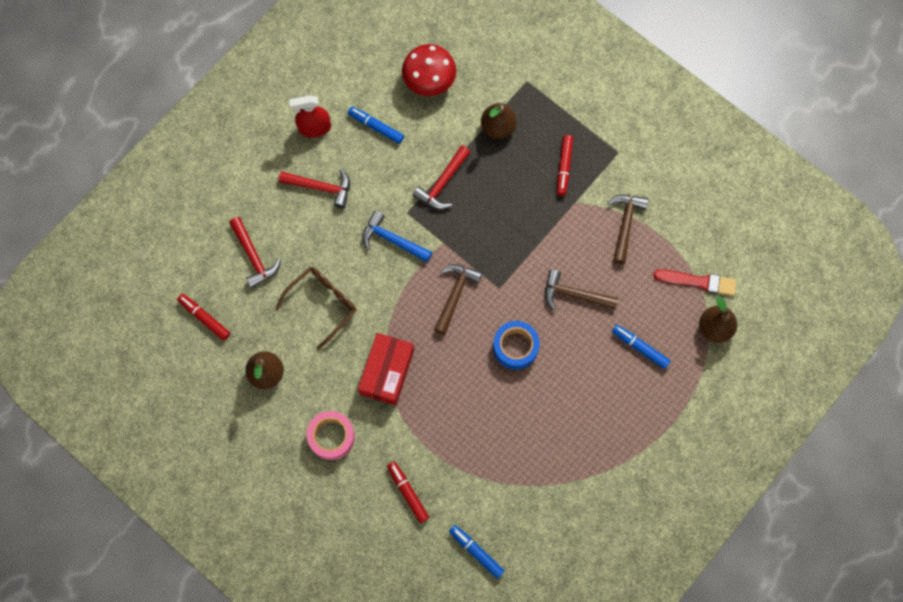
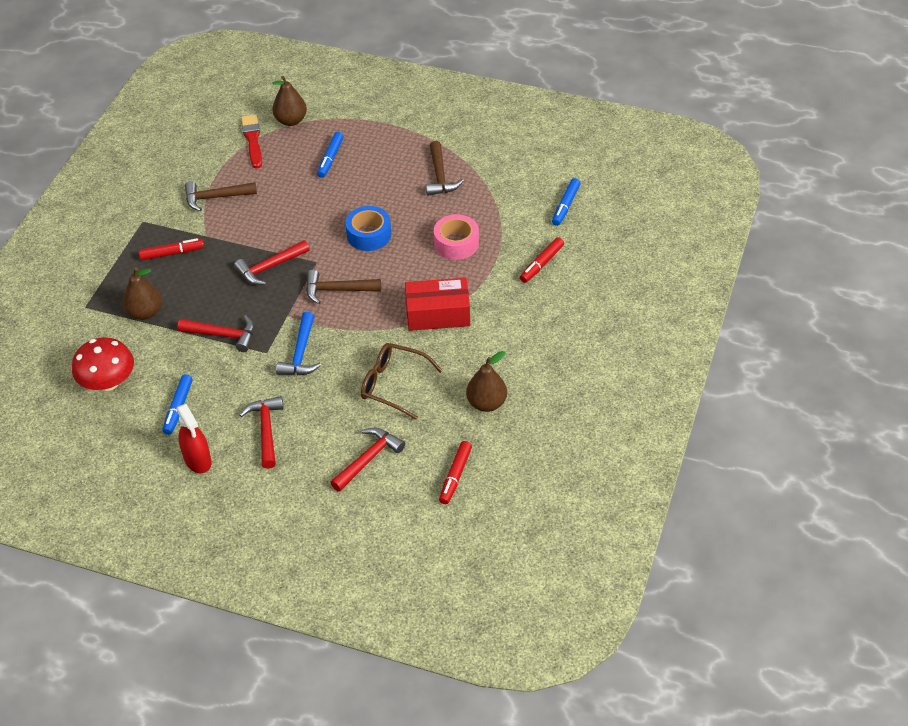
camera: 110 degrees left, 25 degrees down
(331, 437) = (521, 333): pink tape -> pink tape (456, 243)
(509, 245) = (270, 267): none -> red hammer
(574, 294) = (300, 211): brown hammer -> brown hammer (440, 176)

